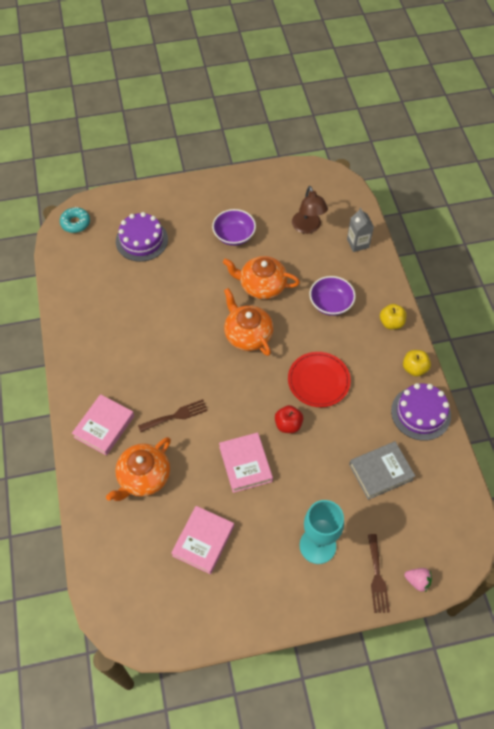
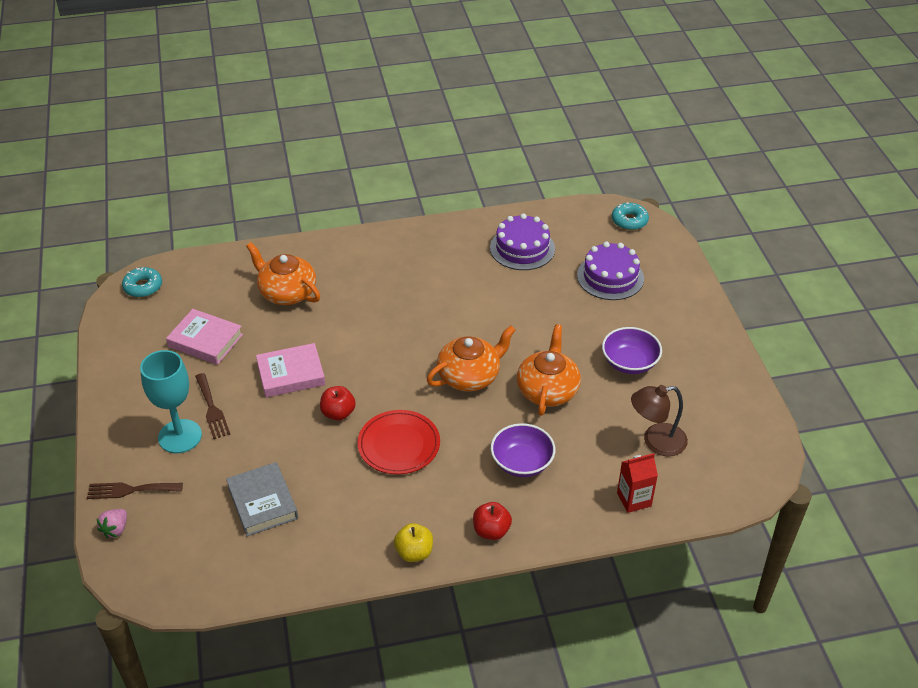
camera: 90 degrees right, 15 degrees down
(104, 426) = (350, 260): pink book -> none
(125, 614) = (143, 287): none -> turquoise donut
(176, 416) = (359, 315): brown fork -> brown fork (212, 409)
(358, 243) = (634, 499): grey carton -> red carton
(391, 323) = (491, 531): yellow apple -> red apple
(420, 413) = (343, 554): purple cake -> purple cake (522, 248)

